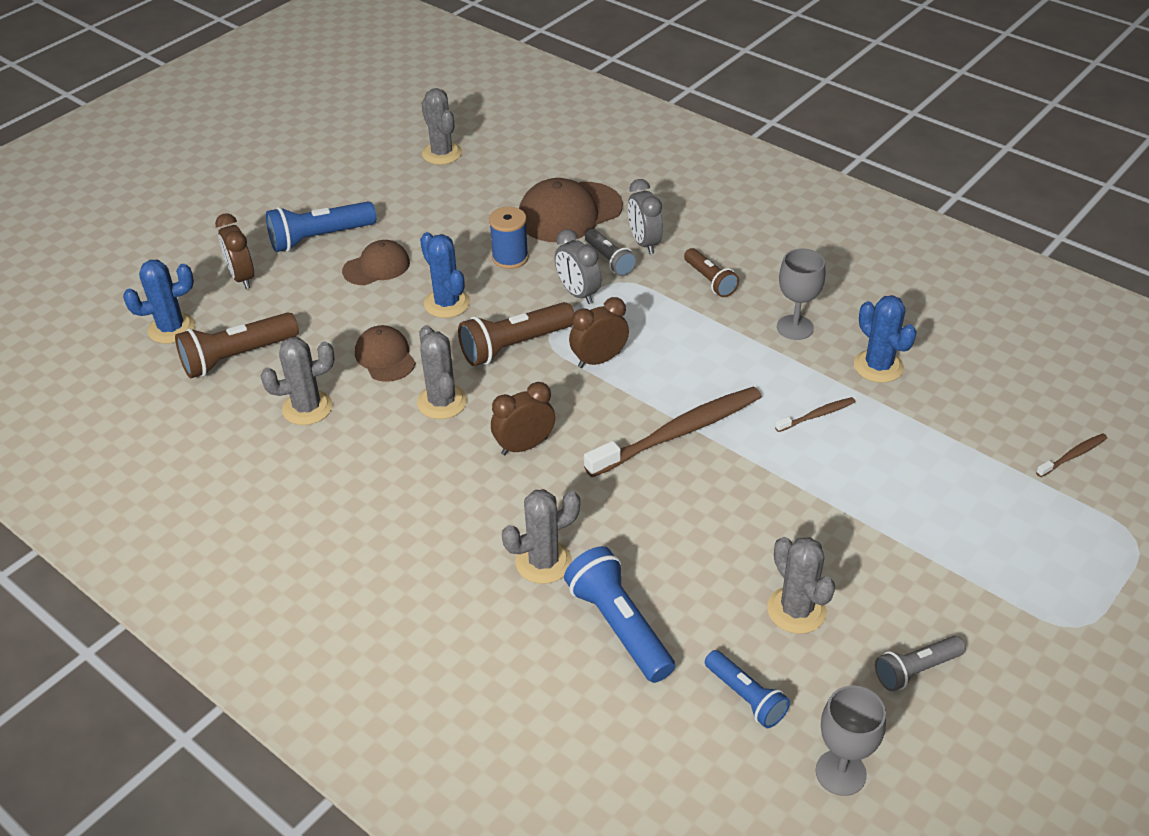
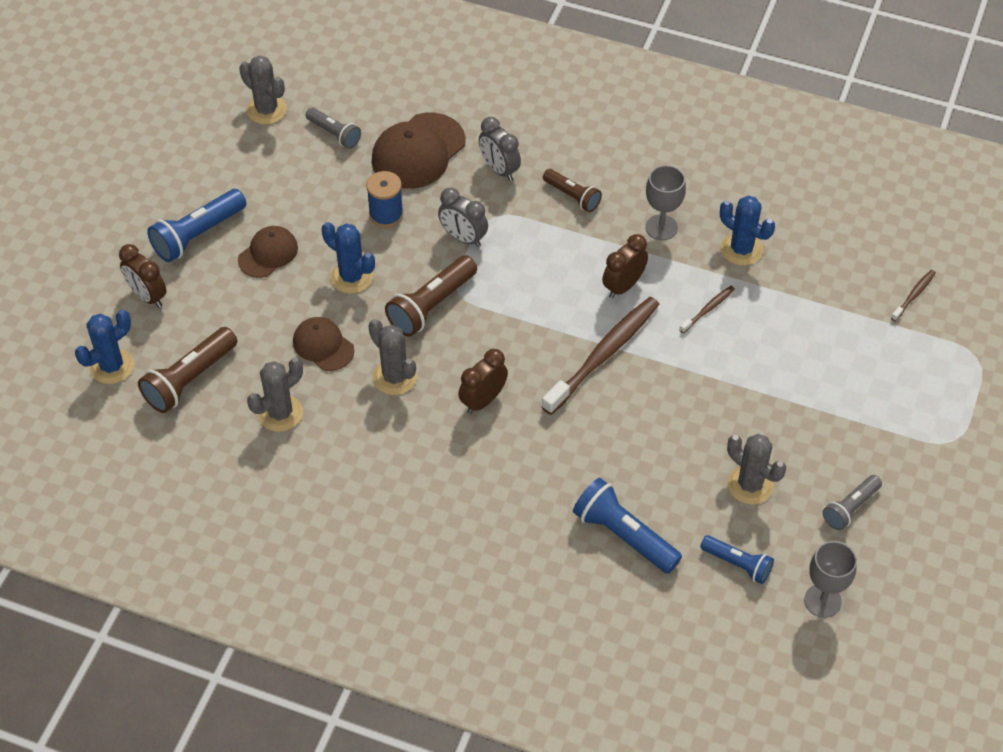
camera: 20 degrees left, 10 degrees up
(543, 562) = (543, 499): grey cactus -> none
(599, 360) = (510, 301): brown clock -> brown clock (623, 286)
(609, 260) = (476, 196): grey flashlight -> grey flashlight (334, 134)

